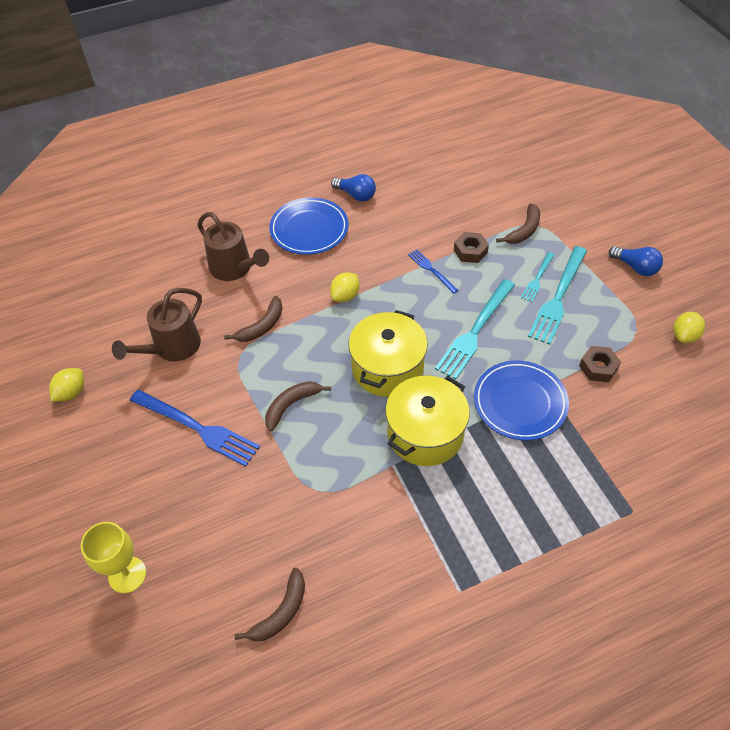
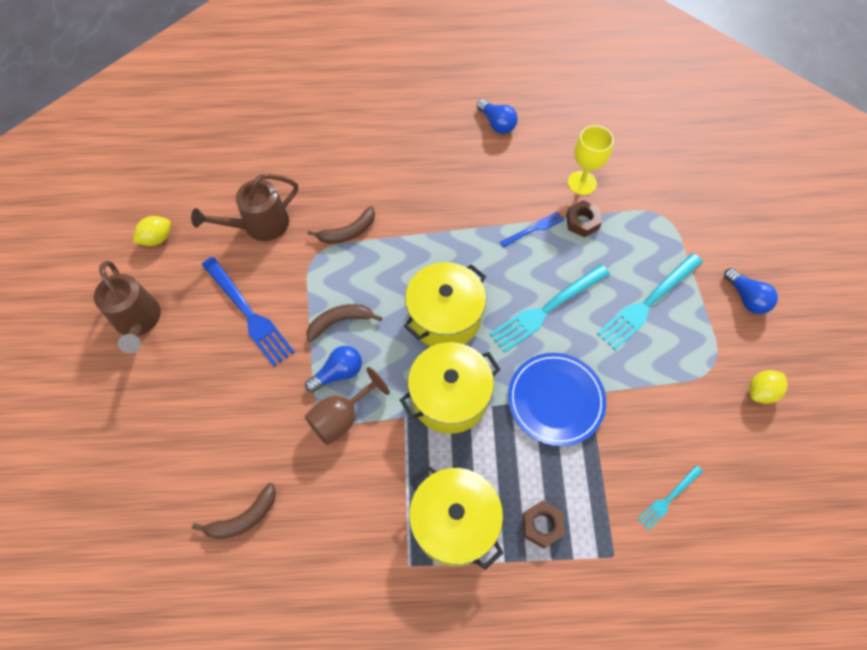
camera: 20 degrees right, 10 degrees up
(127, 575) = (132, 429): yellow goblet -> yellow goblet (582, 183)
(235, 268) = (349, 164): brown watering can -> brown watering can (139, 322)
(309, 229) = (436, 146): blue plate -> none
(311, 450) = (338, 373): none -> blue light bulb
(333, 487) = (341, 418): none -> brown goblet
(345, 296) = (438, 228): yellow lemon -> none
(431, 270) = (534, 229): blue fork -> blue fork turned 75 degrees clockwise
(482, 538) = (454, 522): none -> yellow pot
(524, 230) = (648, 217): brown banana -> none
(537, 278) = (636, 275): turquoise fork -> turquoise fork (668, 498)
(598, 367) = (652, 393): brown nut -> brown nut (542, 525)

